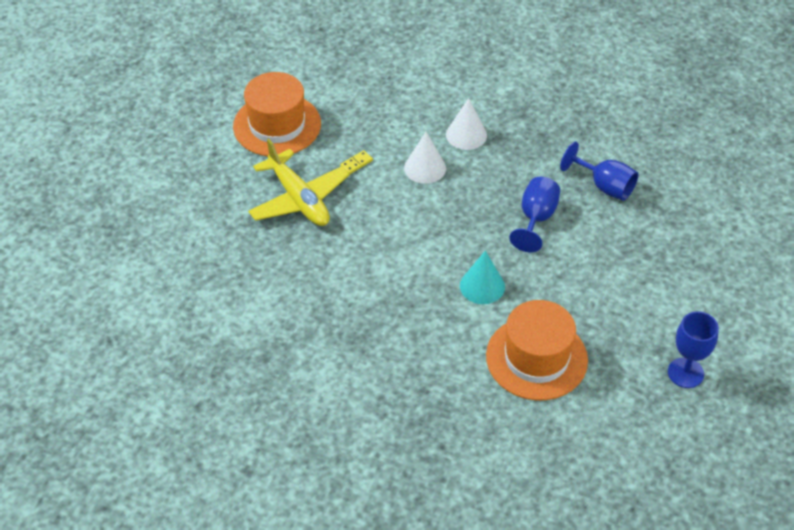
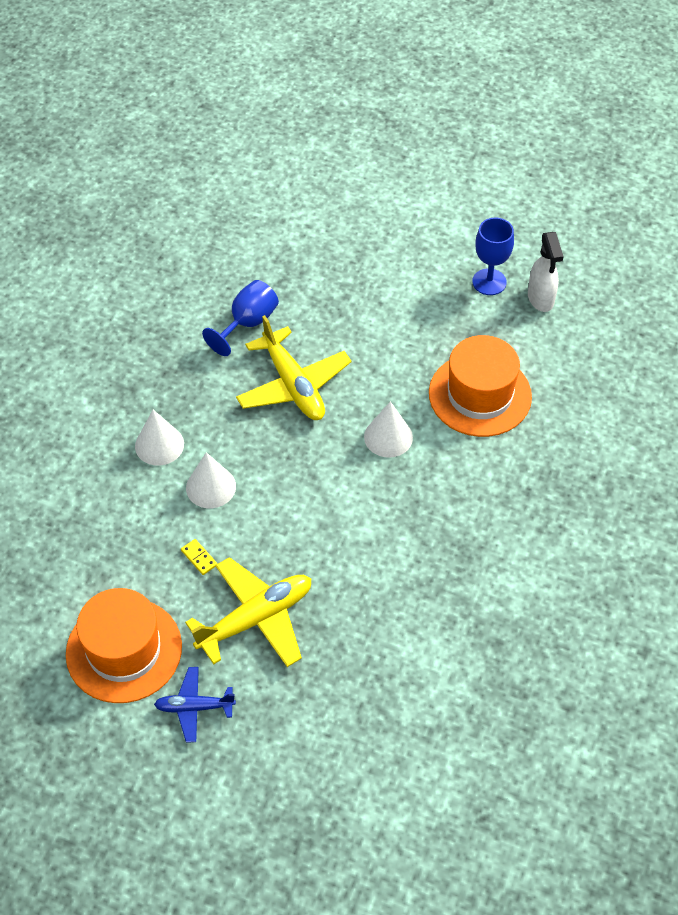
camera: 90 degrees left, 5 degrees up
(225, 166) = (194, 707): none -> blue plane
(482, 286) = (388, 437): turquoise cone -> white cone
(536, 218) = (293, 385): blue goblet -> yellow plane
(669, 417) = (540, 299): none -> white spray bottle

